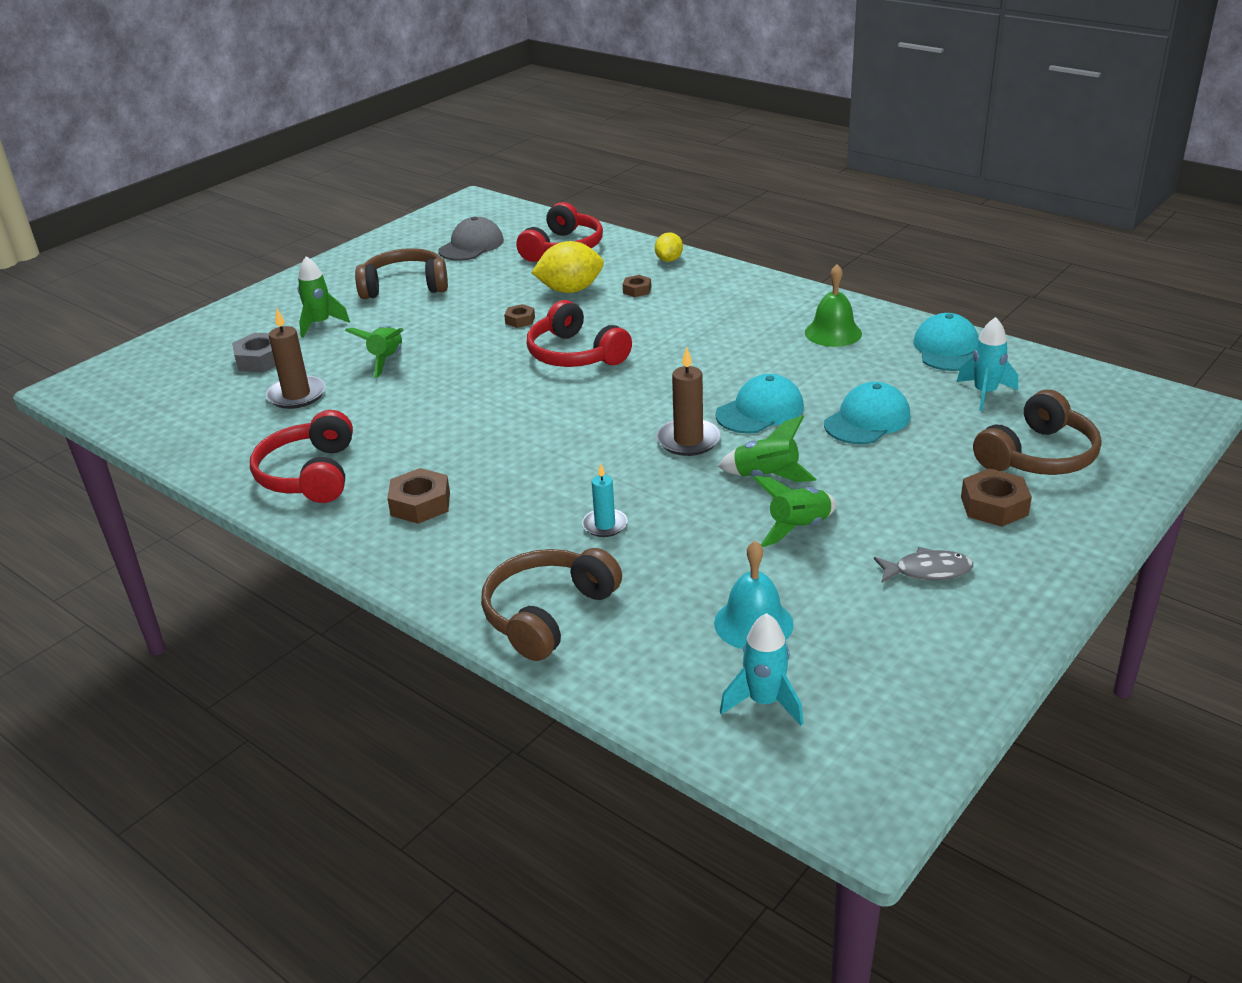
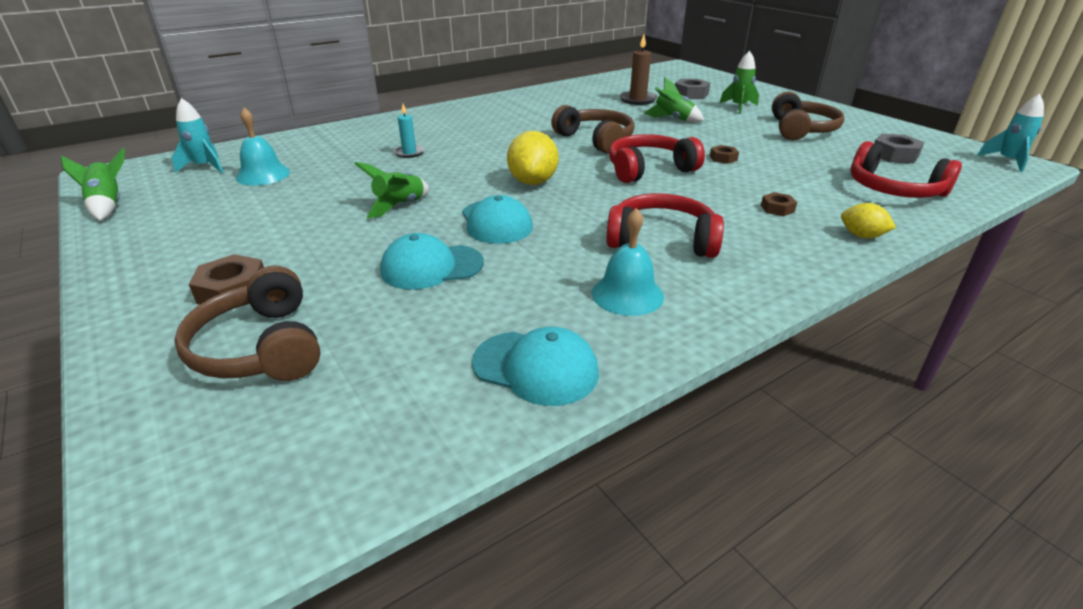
camera: 105 degrees right, 0 degrees up
(310, 474) = (542, 100): red headphones -> red headphones (662, 240)
(420, 504) = (486, 117): brown nut -> none
(471, 246) = (894, 155): grey cap -> grey nut
(548, 614) = (350, 133): brown headphones -> brown headphones (595, 140)
(570, 290) = (783, 181): yellow lemon -> yellow lemon (533, 182)
(688, 440) = (479, 189): brown candle -> none
(798, 528) = (326, 204): green rocket -> green rocket (108, 205)
(833, 333) = (627, 294): green bell -> turquoise bell
(867, 420) = (431, 267): turquoise cap -> turquoise cap turned 105 degrees clockwise
(927, 571) = (214, 237): grey fish -> none
(985, 393) = (409, 358): turquoise rocket -> turquoise rocket (1007, 161)

